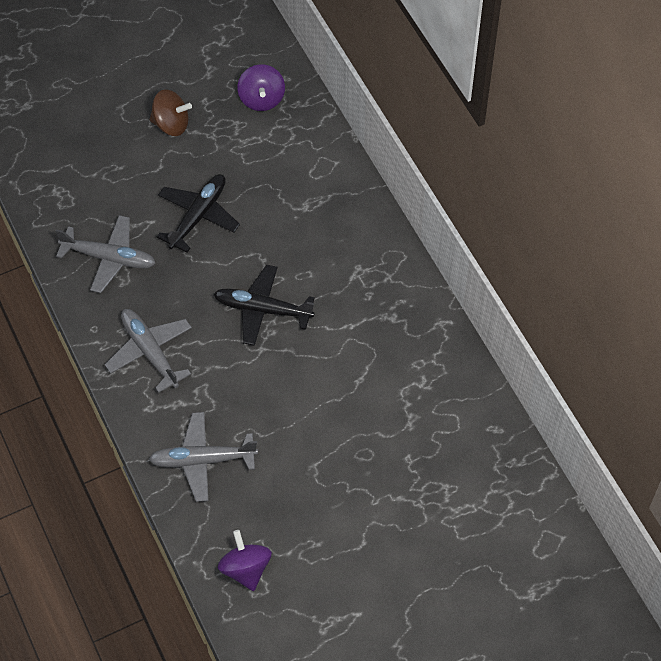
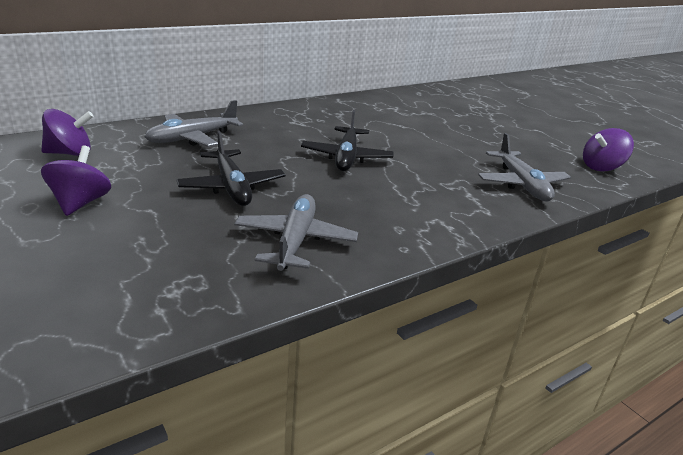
camera: 100 degrees left, 30 degrees down
(150, 352) = (419, 211): grey plane -> grey plane (193, 138)
(171, 124) = (80, 203): brown spinning top -> purple spinning top
(198, 216) = (231, 187): black plane -> black plane turned 135 degrees counterclockwise

